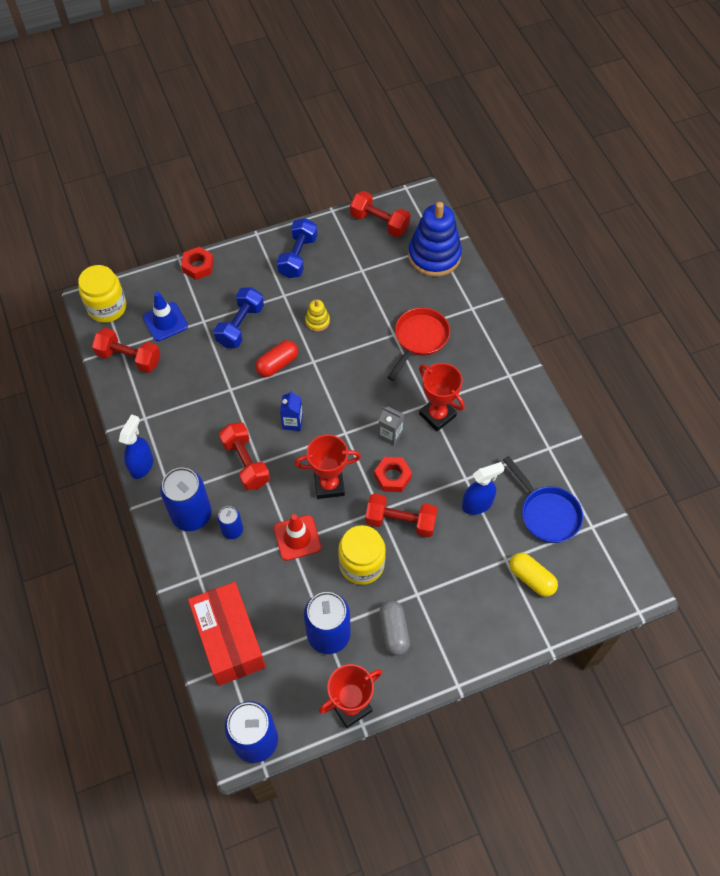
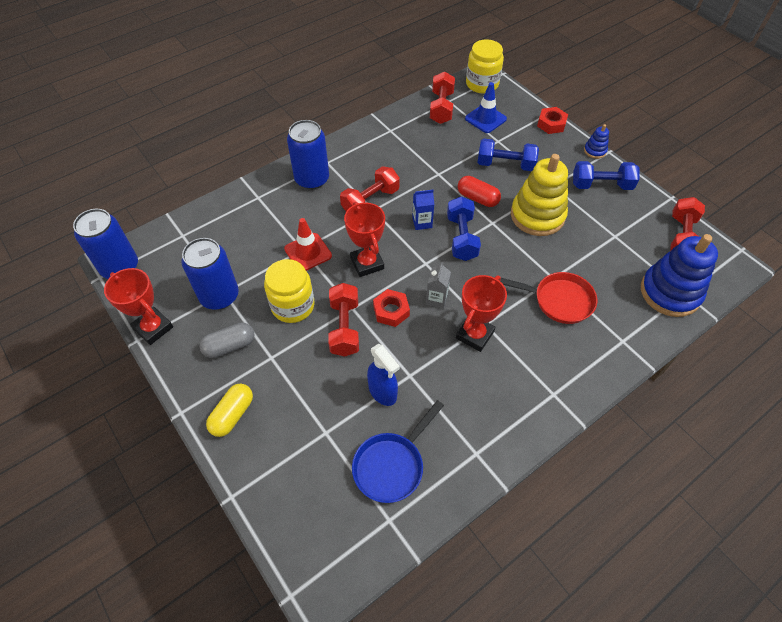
camera: 75 degrees right, 5 degrees down
(142, 465) = (347, 139): blue spray bottle -> none
(229, 640) = (205, 229): red box -> none
(232, 530) = (304, 207): blue can -> none
(251, 244) = (595, 151): none -> blue stacking toy
(317, 321) = (537, 215): yellow stacking toy -> yellow stacking toy, size x2.24
(323, 393) = (461, 237): none -> blue dumbbell
(531, 578) = (309, 462): yellow capsule -> yellow capsule (232, 415)

